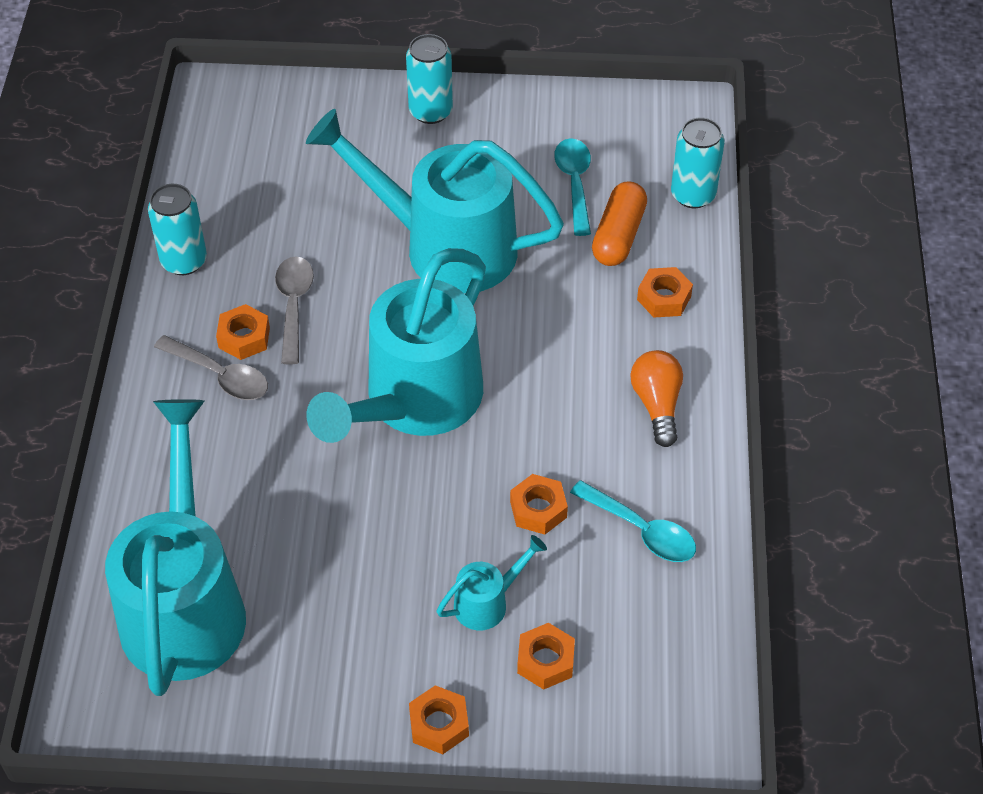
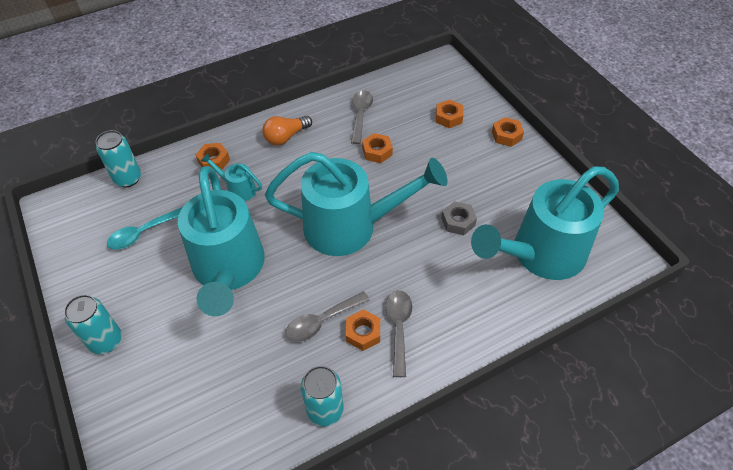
camera: 120 degrees left, 0 degrees up
(321, 536) = (458, 221): none -> grey nut
(488, 602) = (438, 146): turquoise watering can -> turquoise watering can (238, 189)
(618, 235) = (177, 196): orange capsule -> none
(641, 530) = (360, 115): turquoise spoon -> grey spoon

